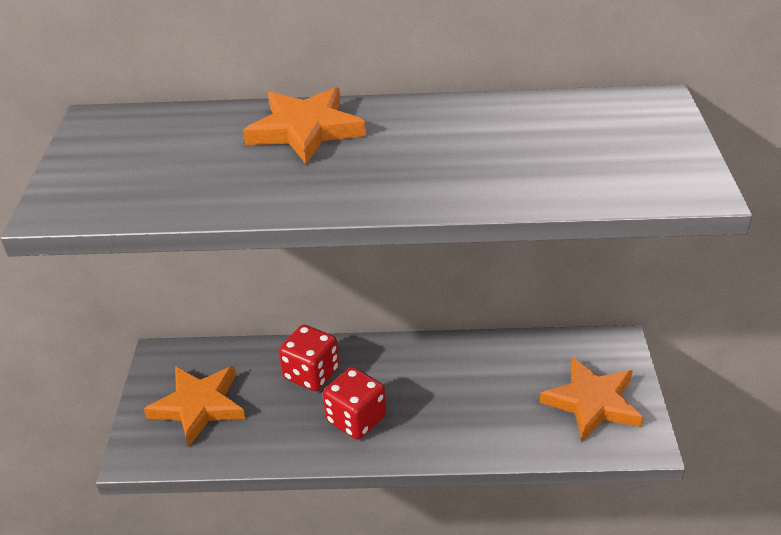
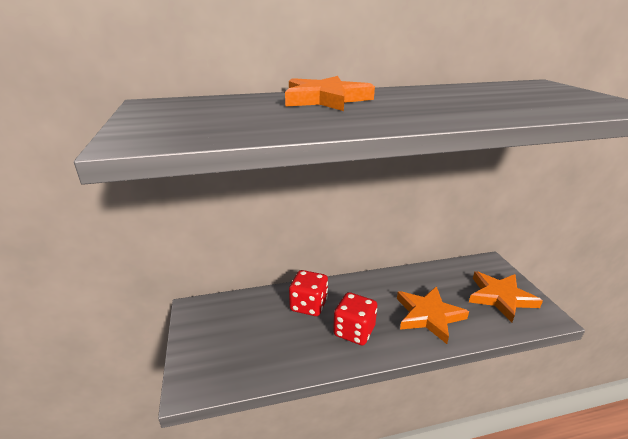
camera: 15 degrees left, 10 degrees down
(199, 406) = (232, 339): orange star -> orange star (428, 315)

